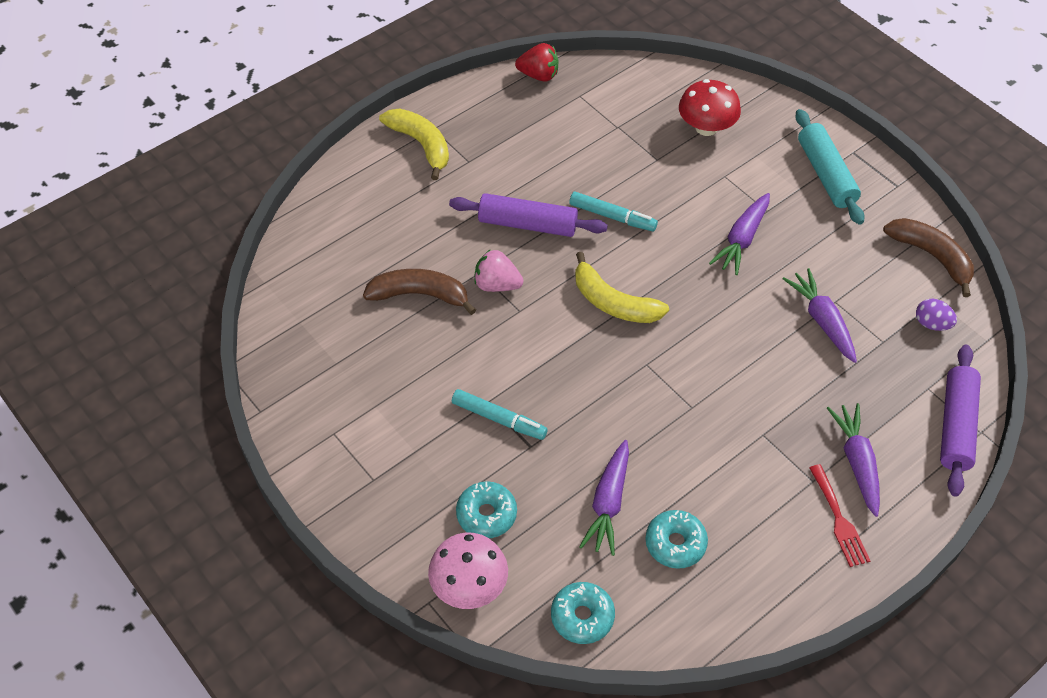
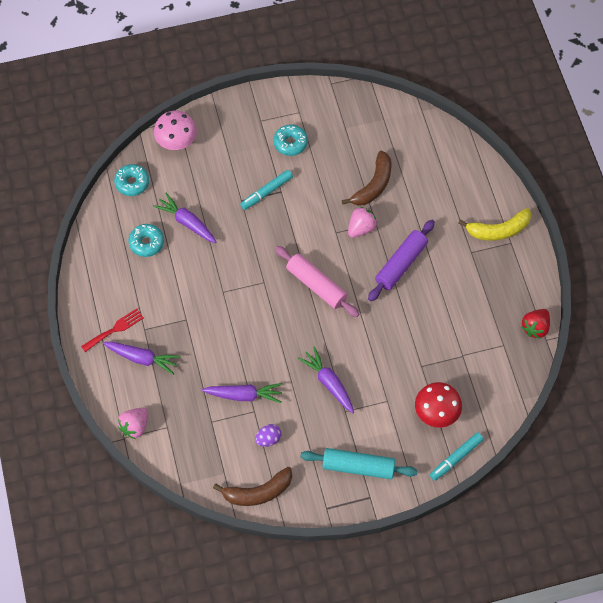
camera: 115 degrees right, 10 degrees up
(486, 514) = (211, 163): turquoise donut -> turquoise donut (290, 143)
(612, 216) = (384, 315): turquoise marker -> turquoise marker (456, 458)
(613, 302) = (316, 285): yellow banana -> pink rolling pin
(839, 520) = (115, 329): red fork -> red fork turned 135 degrees clockwise
(931, 324) = (209, 458): purple egg -> purple egg (268, 439)
(956, 426) = (135, 426): purple rolling pin -> pink strawberry

